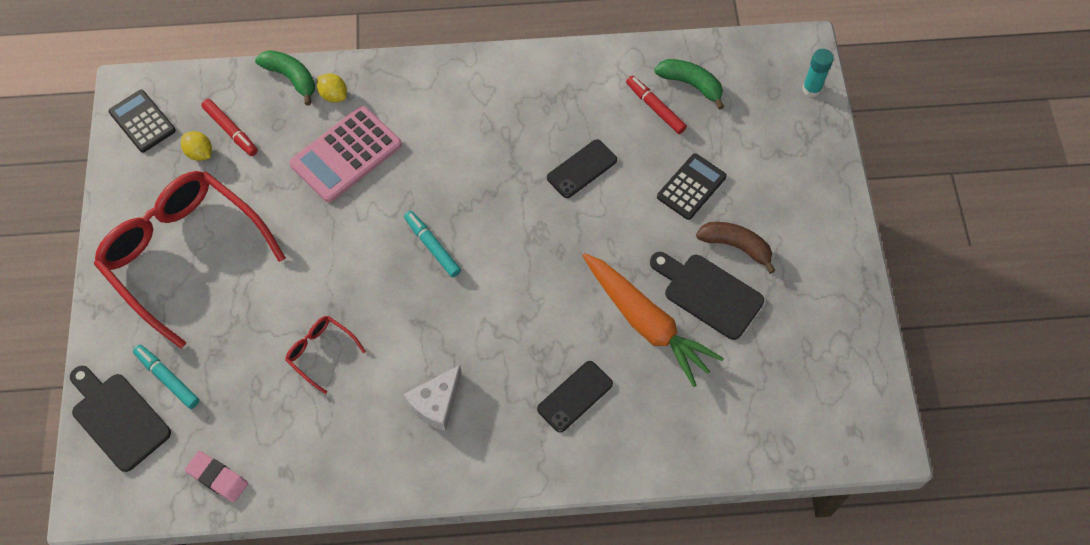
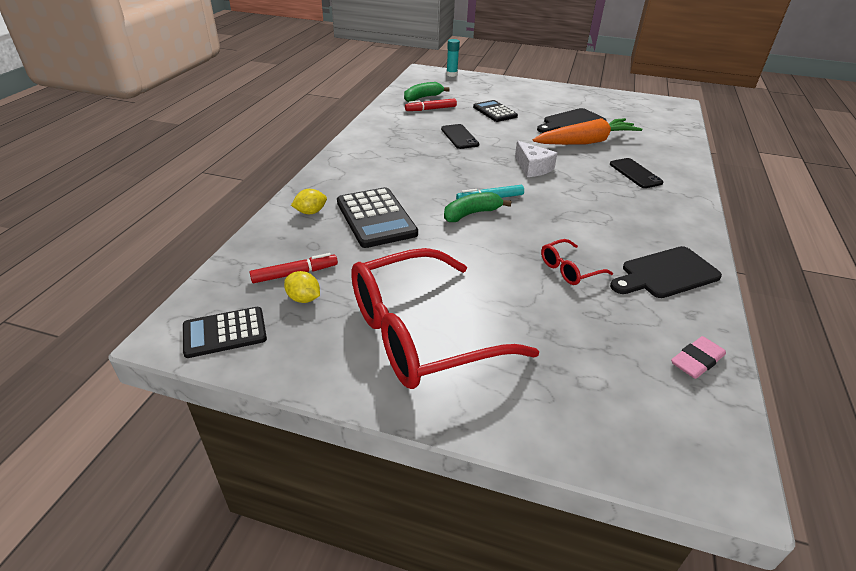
camera: 70 degrees left, 25 degrees down
(118, 418) = (614, 431): black cutting board -> black cutting board (666, 274)
(168, 378) = (571, 376): turquoise marker -> none
(200, 153) = (303, 298): yellow lemon -> yellow lemon turned 60 degrees clockwise
(291, 78) = (270, 229): green banana -> green banana (471, 214)
(346, 155) = (376, 218): pink calculator -> black calculator
(436, 403) = (631, 224): white cheese -> white cheese (532, 168)
(736, 246) = (542, 110): brown banana -> none

